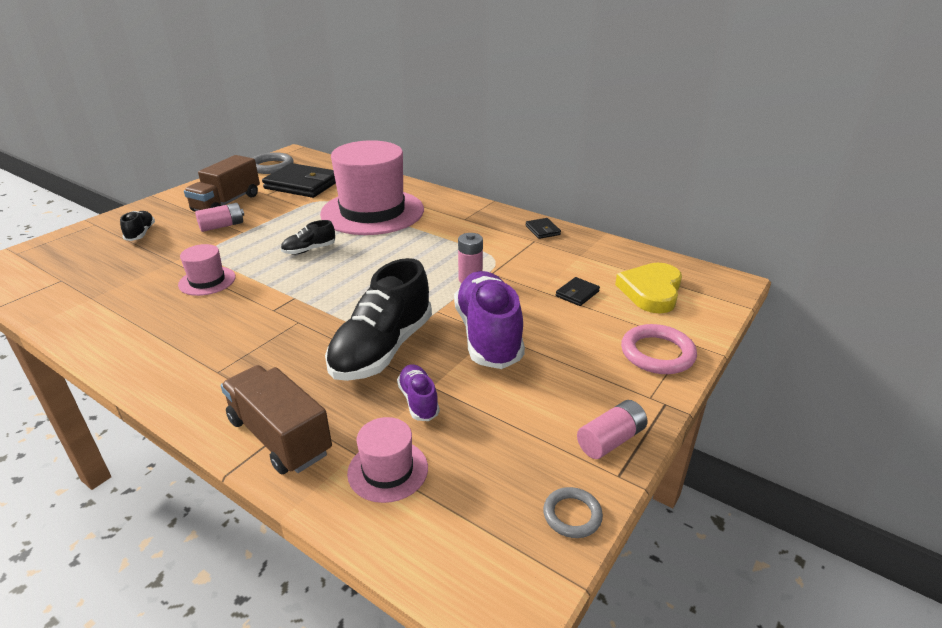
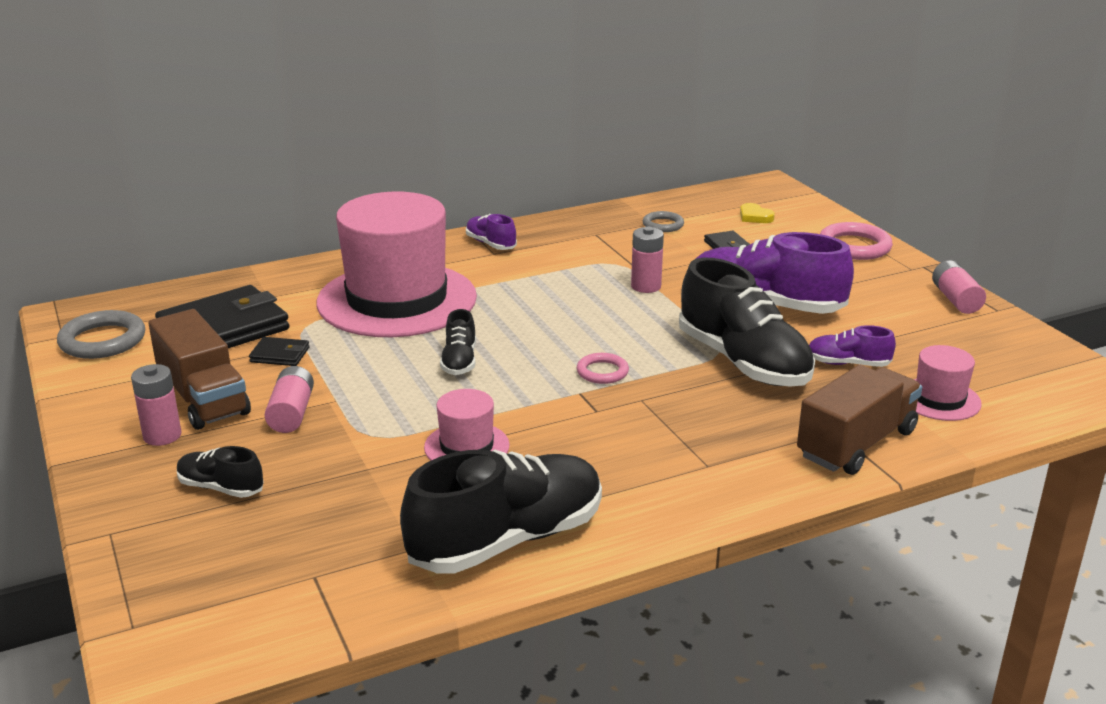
camera: 60 degrees left, 5 degrees down
(103, 323) = (507, 540): none -> black shoe
(186, 206) = (162, 436): none -> pink battery
(280, 436) = (856, 444): brown truck -> brown truck turned 150 degrees clockwise
(327, 298) = (602, 372): none -> pink ring
(476, 214) = (490, 244): none -> purple shoe
(542, 230) = (577, 223): black wallet -> black wallet (280, 355)
(572, 515) = (1031, 338): grey ring -> grey ring (663, 225)
(651, 291) = (754, 217): yellow heart -> yellow heart, size x0.47

